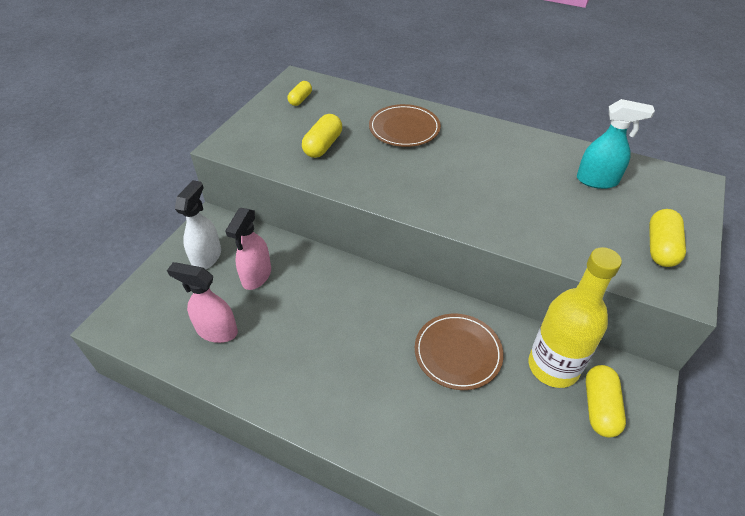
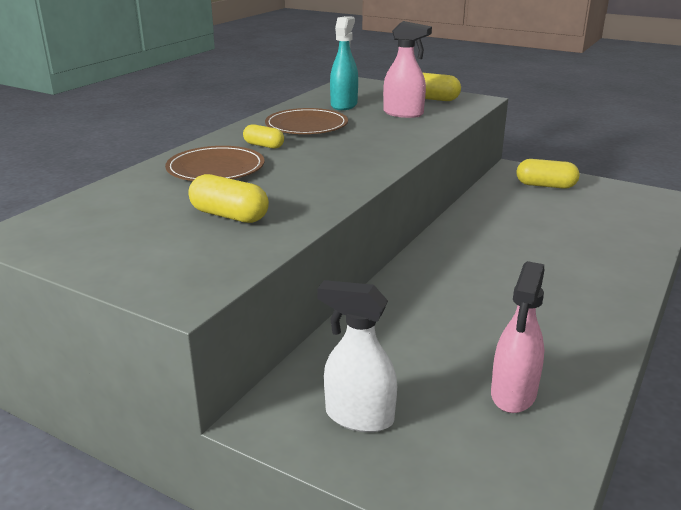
camera: 85 degrees left, 20 degrees down
(256, 276) = (403, 361): pink spray bottle -> pink spray bottle (403, 114)
(300, 99) = (86, 231): yellow capsule -> yellow capsule (264, 145)
(458, 353) = (507, 233): brown plate -> brown plate (306, 125)
(553, 367) = (511, 196): yellow bottle -> none

